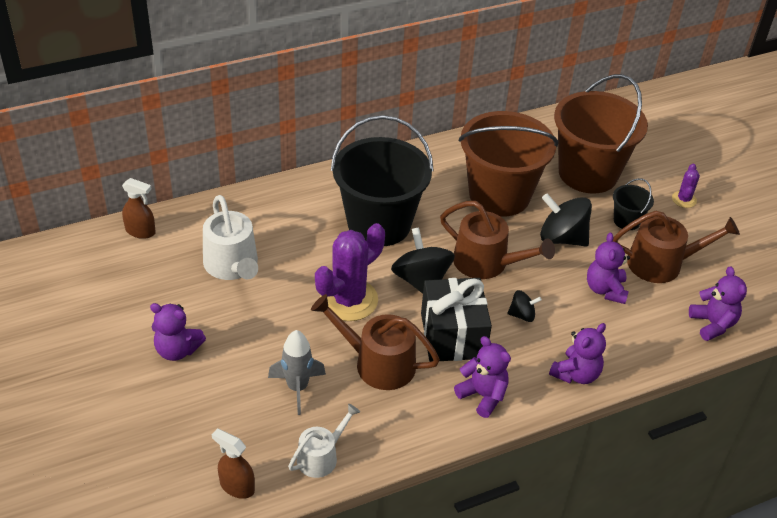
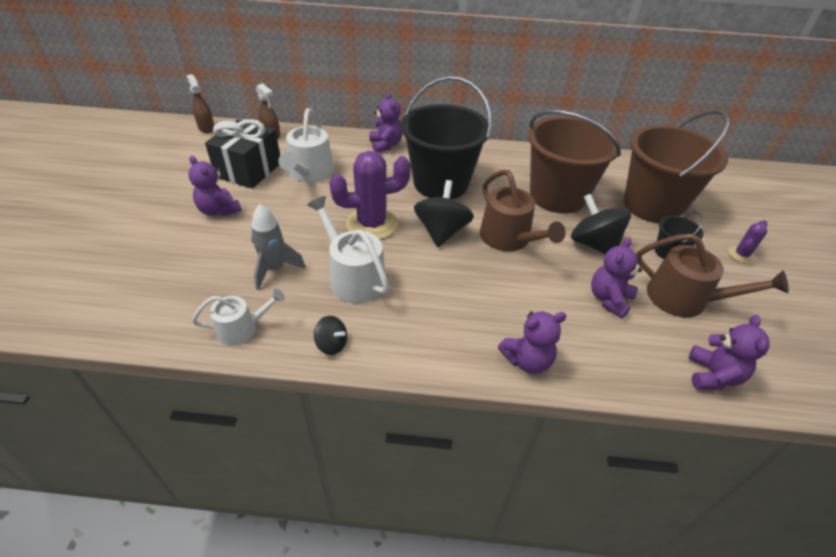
camera: 30 degrees right, 0 degrees up
(237, 486) = (158, 321): brown spray bottle -> brown spray bottle (206, 127)
(378, 363) = (353, 277): brown watering can -> white watering can
(452, 335) = (434, 281): black gift -> black gift (249, 170)
(483, 396) = (421, 341): purple teddy bear -> purple teddy bear (386, 145)
(522, 315) = (511, 289): black spinning top -> black spinning top (331, 344)

